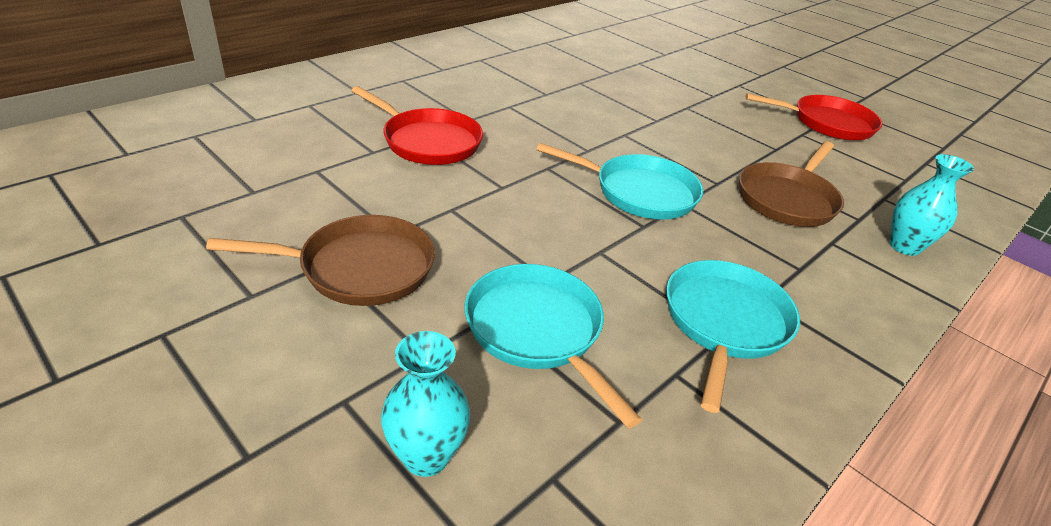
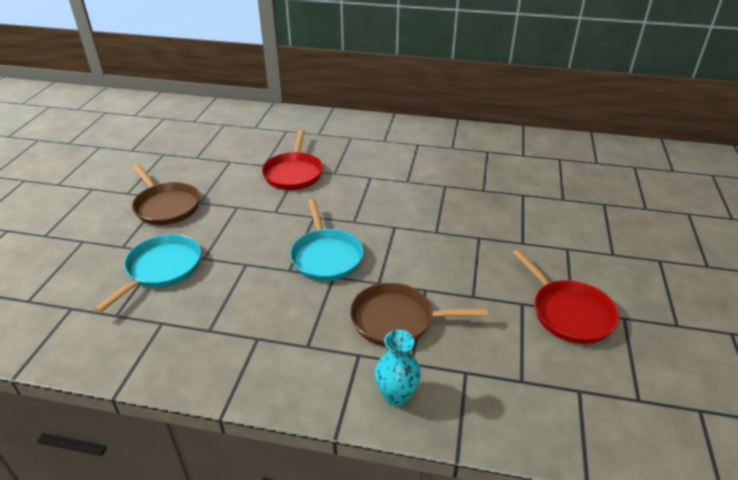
camera: 60 degrees right, 0 degrees up
(426, 456) = (65, 272): turquoise vase -> none
(725, 323) = (219, 328): turquoise pan -> none

